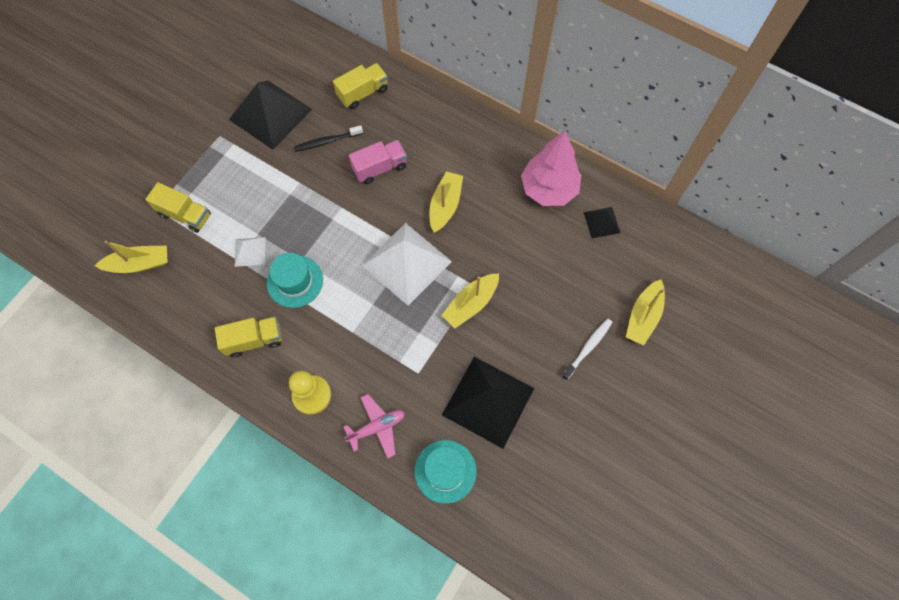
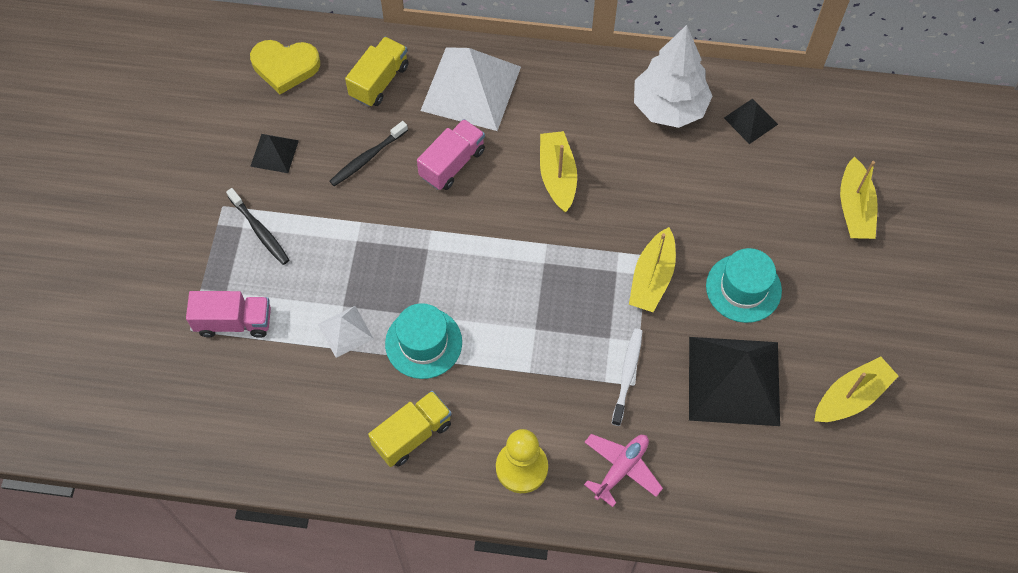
camera: 25 degrees left, 5 degrees down
(139, 264) = (209, 407): yellow boat -> yellow boat (851, 397)
(185, 215) = (234, 322): yellow truck -> pink truck
(233, 161) = (260, 231): none -> black toothbrush
(270, 114) = (274, 153): black pyramid -> black pyramid, size x0.48
(308, 59) = (285, 67): none -> yellow heart
(407, 263) = (549, 263): white pyramid -> white pyramid (471, 88)
(445, 471) = (729, 482): turquoise hat -> turquoise hat (743, 288)
(548, 189) = (669, 107): pink tree -> white tree
(587, 348) = (812, 270): white toothbrush -> white toothbrush (627, 375)

